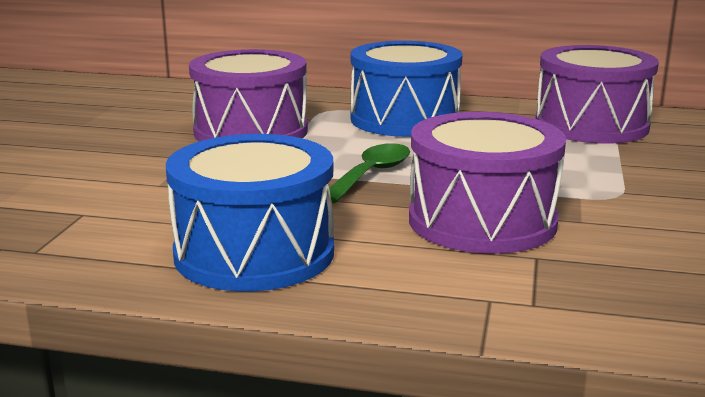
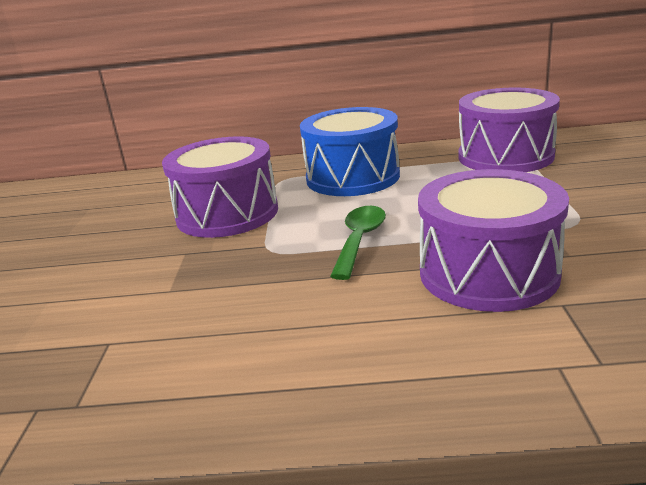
camera: 10 degrees left, 5 degrees up
(254, 253) = (304, 357): blue drum -> none

